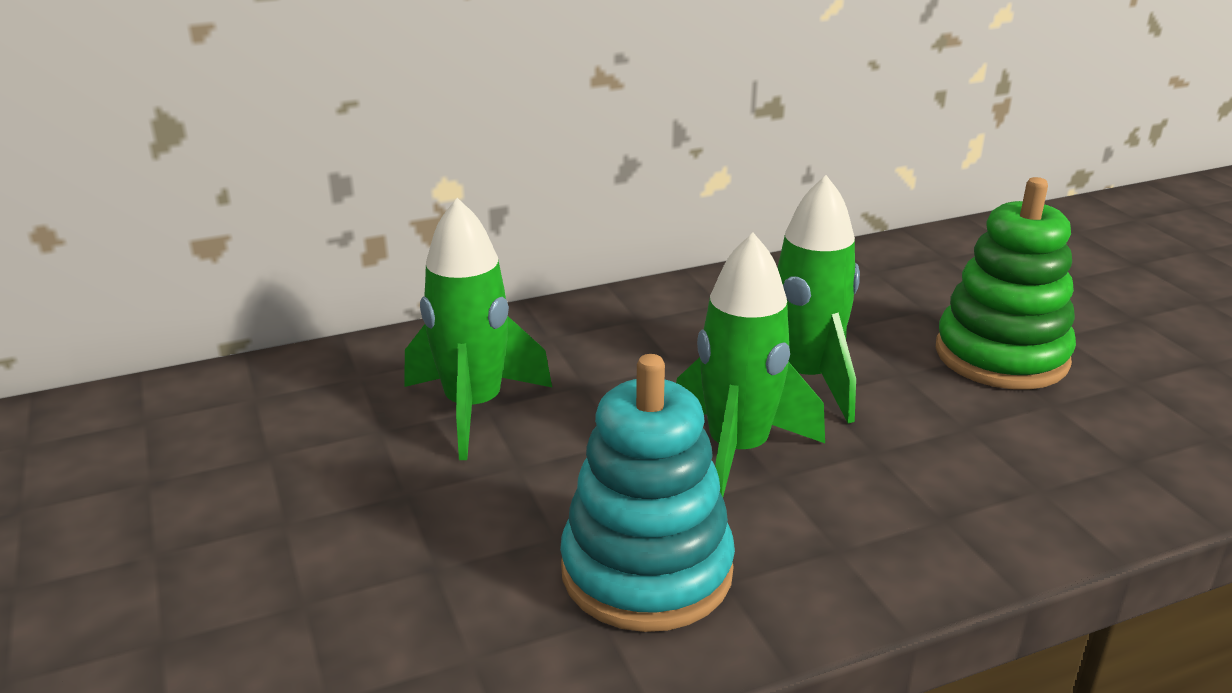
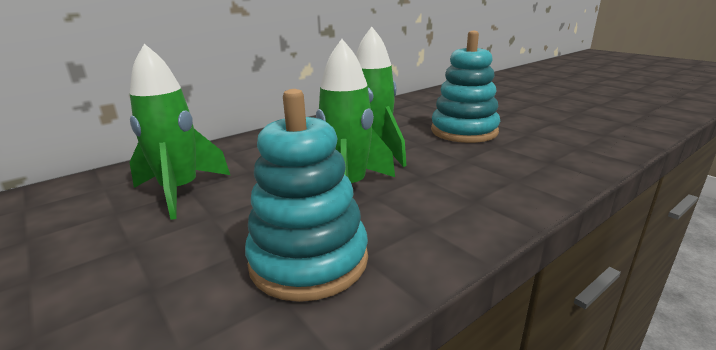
camera: 15 degrees left, 5 degrees down
(1001, 356) = (464, 131): green stacking toy -> turquoise stacking toy

